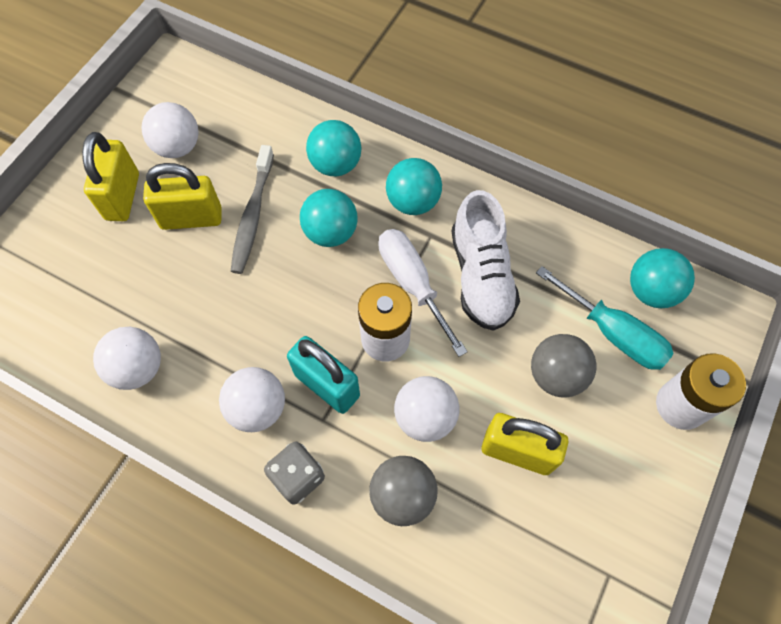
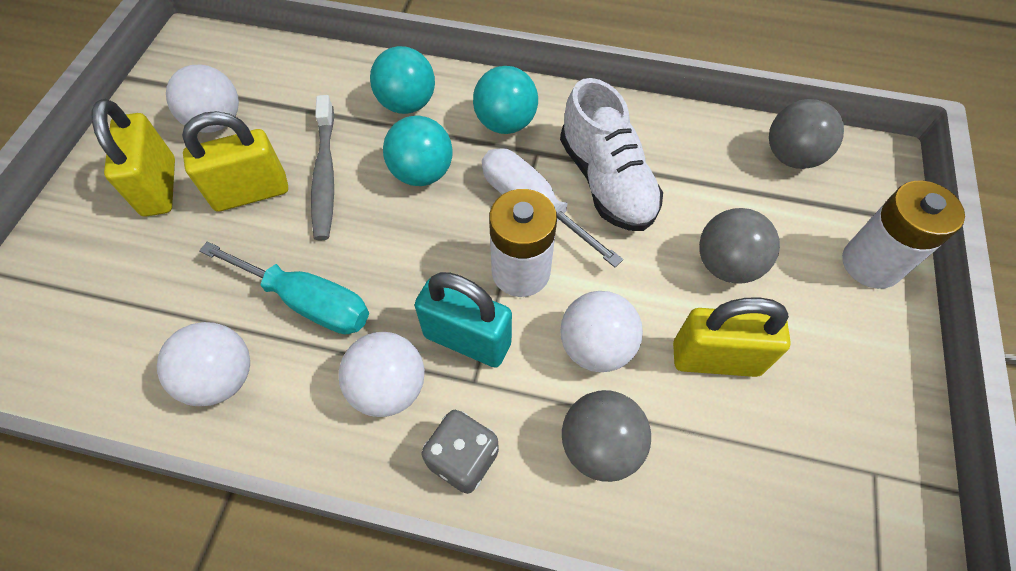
camera: 15 degrees left, 5 degrees down
(613, 333) = (769, 207): turquoise screwdriver -> turquoise screwdriver (307, 302)
(651, 291) = (791, 156): turquoise ball -> grey ball

